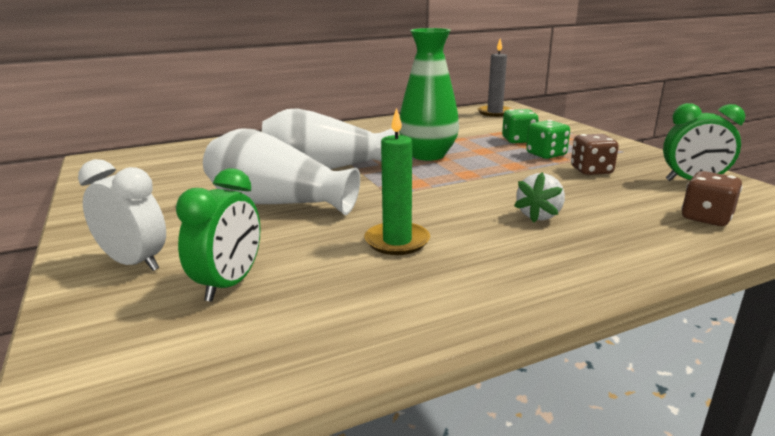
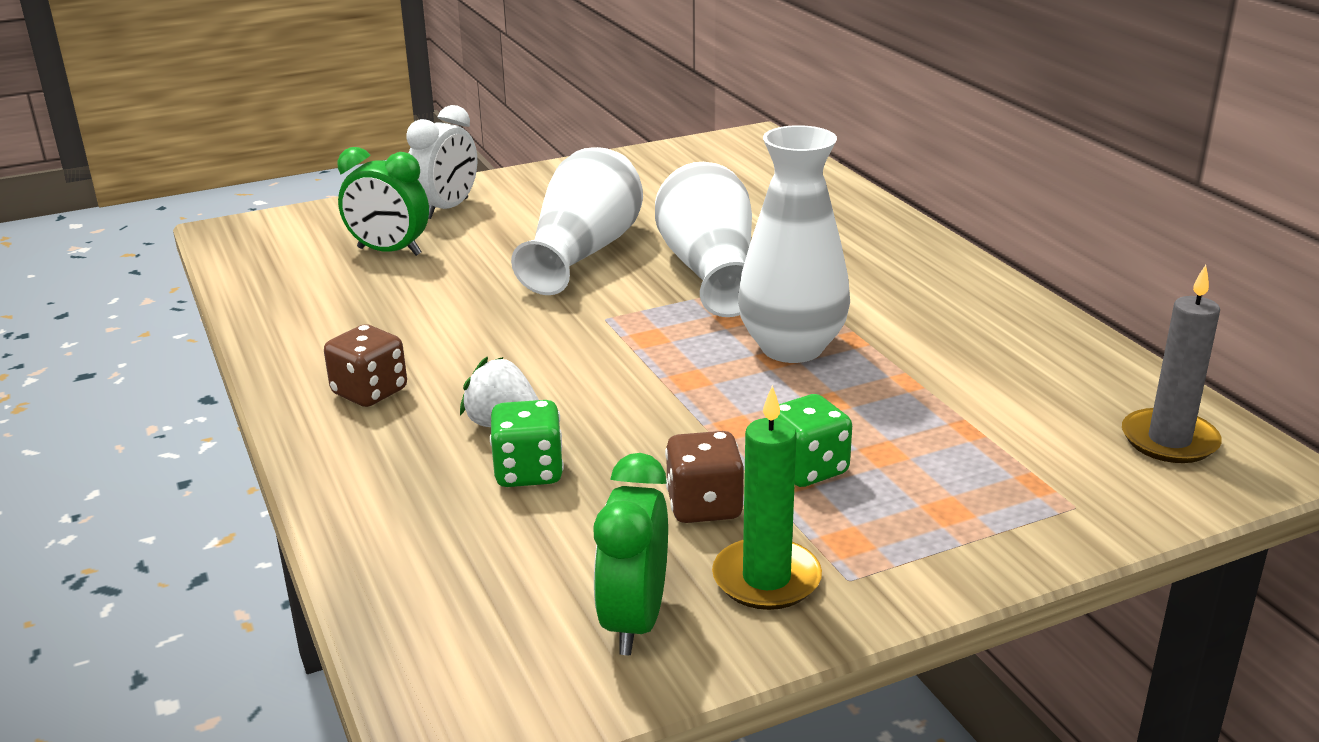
camera: 90 degrees right, 5 degrees up
(397, 241) = (452, 324): green candle -> green candle (766, 579)
(428, 155) = (792, 348): green vase -> white vase
(518, 140) = (908, 448): green dice -> green dice (529, 472)
(706, 218) = (455, 579): brown dice -> brown dice (370, 392)

